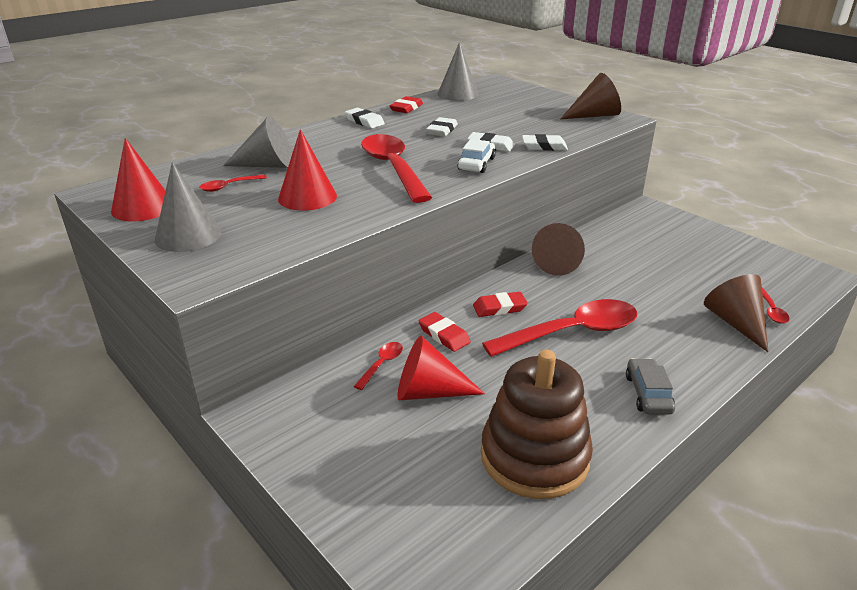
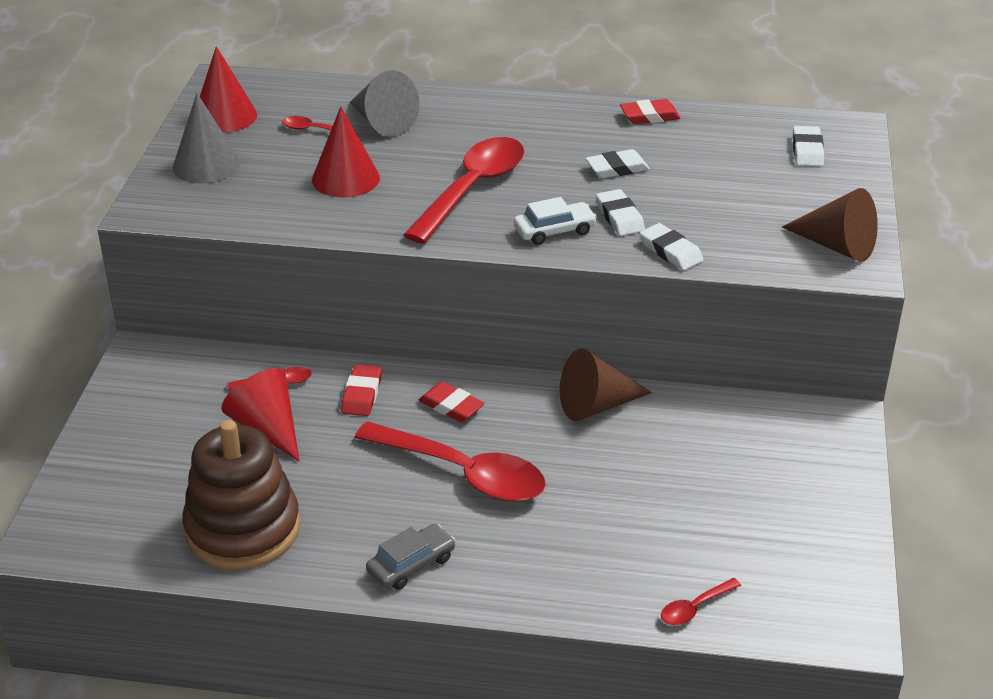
camera: 50 degrees right, 5 degrees up
(364, 121) = (569, 112): white eraser -> white eraser (807, 151)
(458, 94) = (754, 124): grey cone -> none
(735, 323) = (628, 587): brown cone -> none

